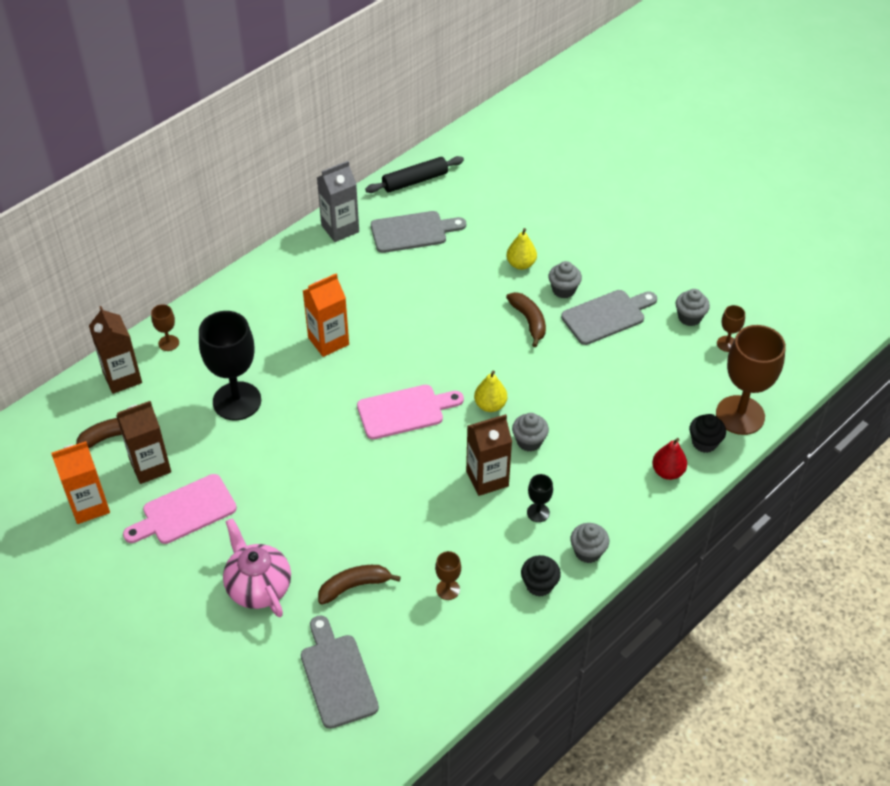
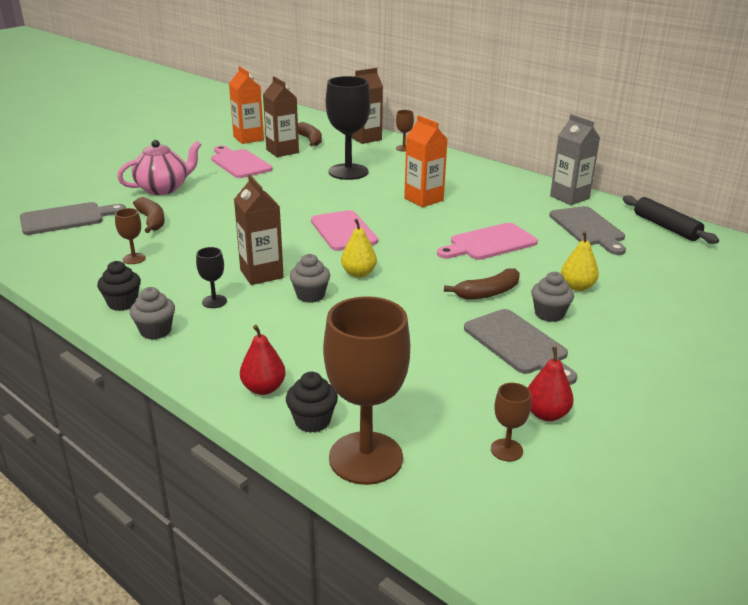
camera: 85 degrees right, 20 degrees down
(436, 305) = (489, 243): none -> pink cutting board
(689, 317) = (546, 414): grey cupcake -> red pear

